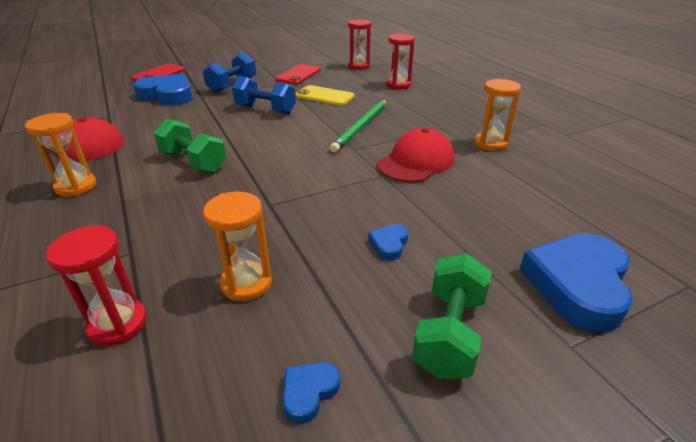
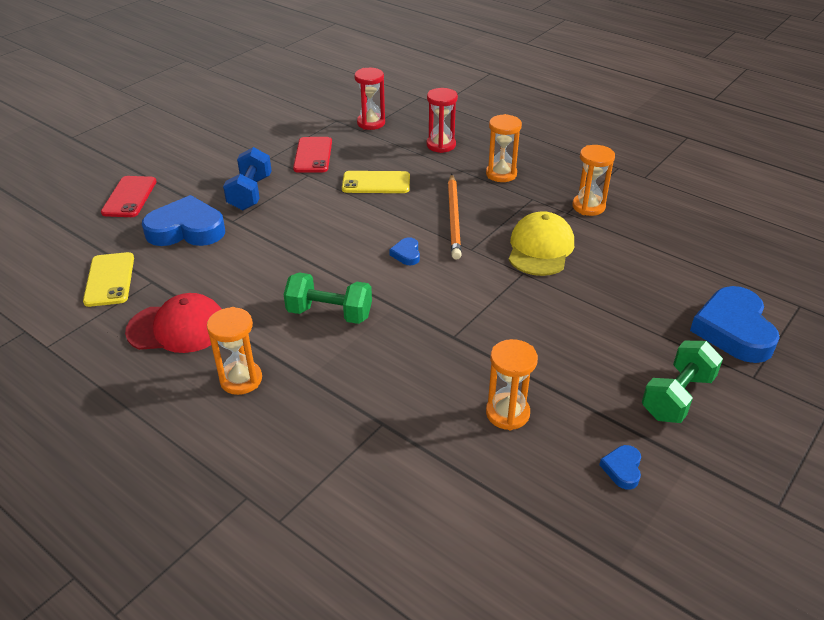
camera: 25 degrees left, 5 degrees up
(86, 110) = (109, 279): none -> yellow phone
(118, 324) = (445, 480): red hourglass -> none
(265, 110) = (330, 221): blue dumbbell -> none
(361, 127) = (454, 218): green pencil -> orange pencil
(389, 244) = (584, 341): blue heart -> blue heart (406, 254)
(416, 162) = (540, 248): red cap -> yellow cap
(430, 109) = (501, 174): none -> orange hourglass
(449, 333) = (677, 397): green dumbbell -> green dumbbell turned 45 degrees clockwise

